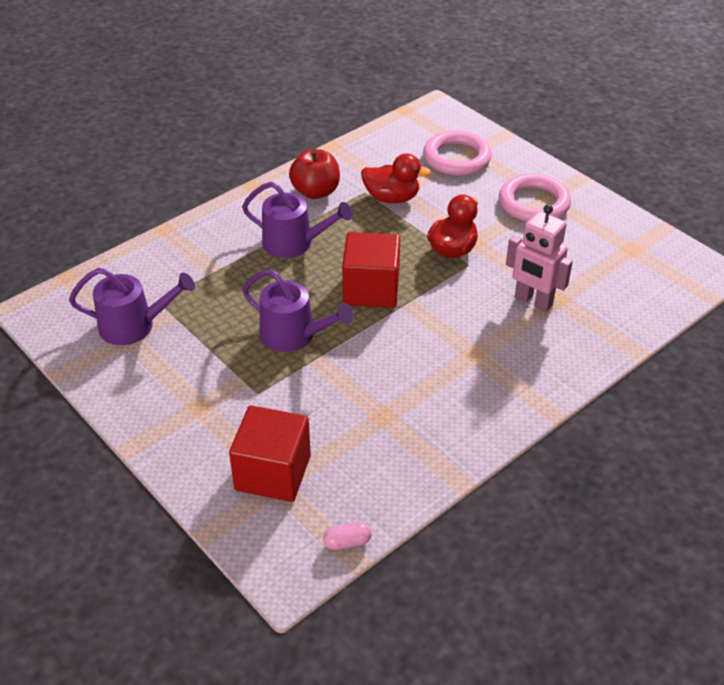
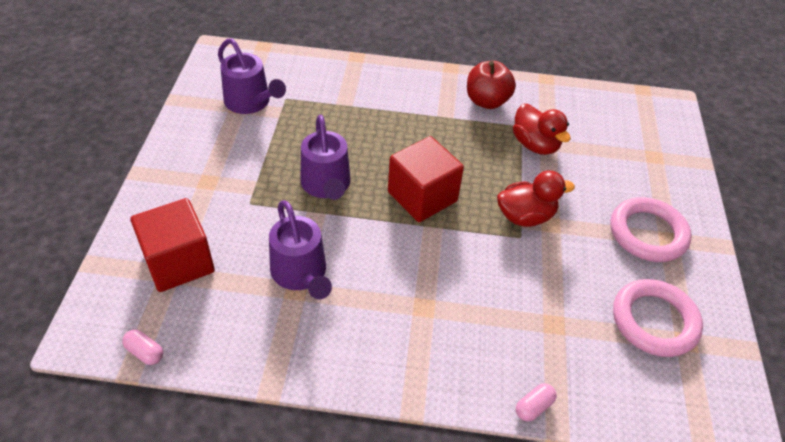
camera: 45 degrees right, 5 degrees up
(294, 243) = (419, 125): purple watering can -> purple watering can (301, 273)
(456, 158) = (632, 152): pink ring -> pink ring (654, 321)
(533, 301) = (530, 308): pink robot -> none
(610, 352) = (533, 407): none -> pink capsule

